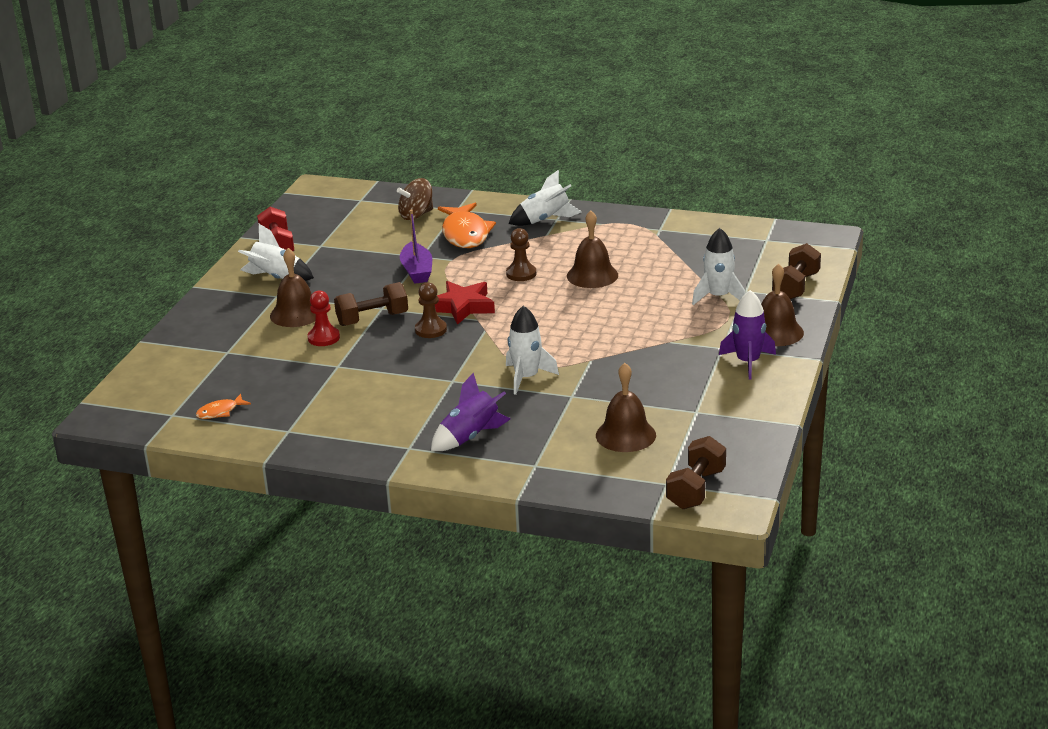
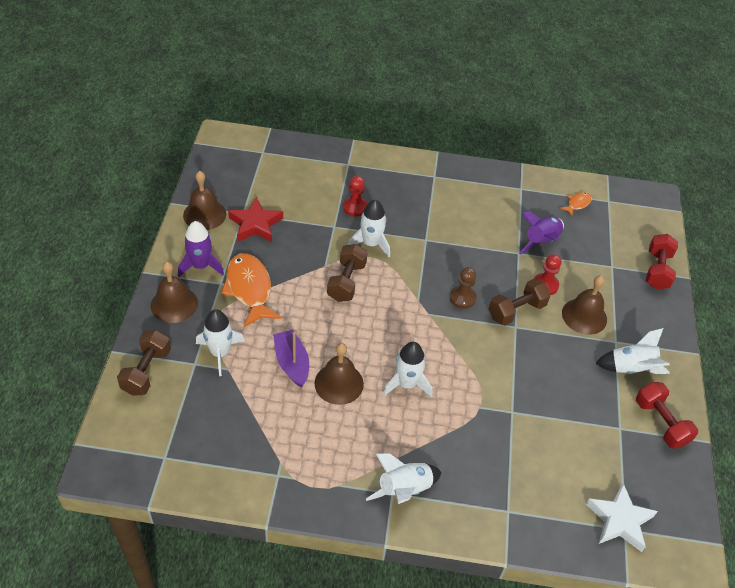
camera: 165 degrees right, 20 degrees up
(173, 347) = (657, 270): none -> red dumbbell
(362, 203) = (619, 520): none -> white star
(416, 215) = (548, 495): brown spinning top -> none
(417, 271) = (506, 385): purple boat -> purple boat (292, 363)
(462, 307) = (446, 330): red star -> red star (255, 224)
(465, 234) = (482, 456): orange fish -> orange fish (249, 289)
(470, 437) = (396, 186): purple rocket -> purple rocket (541, 241)
(521, 274) = (406, 384): brown pawn -> white rocket
(537, 414) = (355, 207): none -> red pawn
(625, 435) = (291, 190): brown bell -> brown bell (204, 214)
(696, 489) = (244, 148): brown dumbbell -> brown dumbbell (346, 282)

